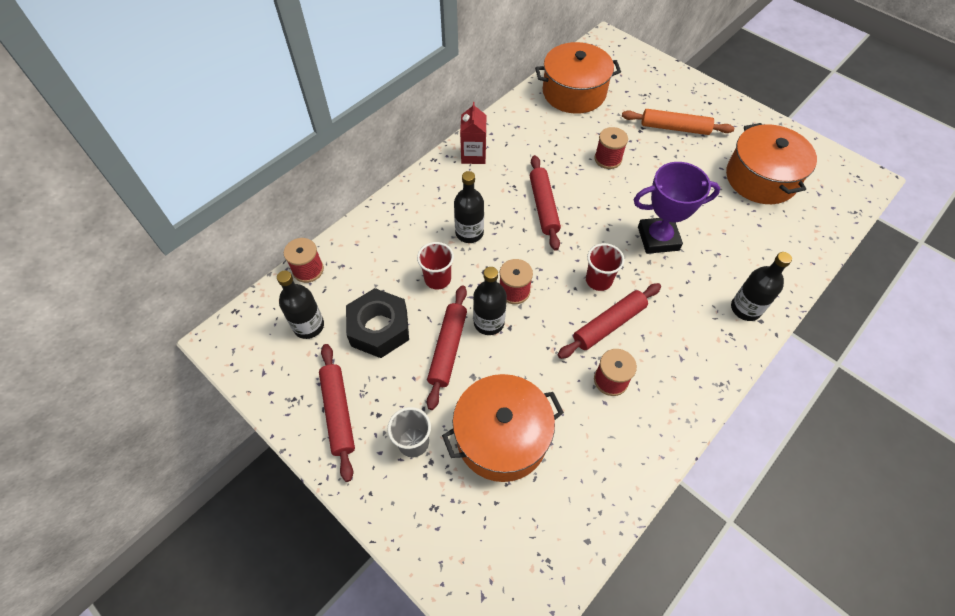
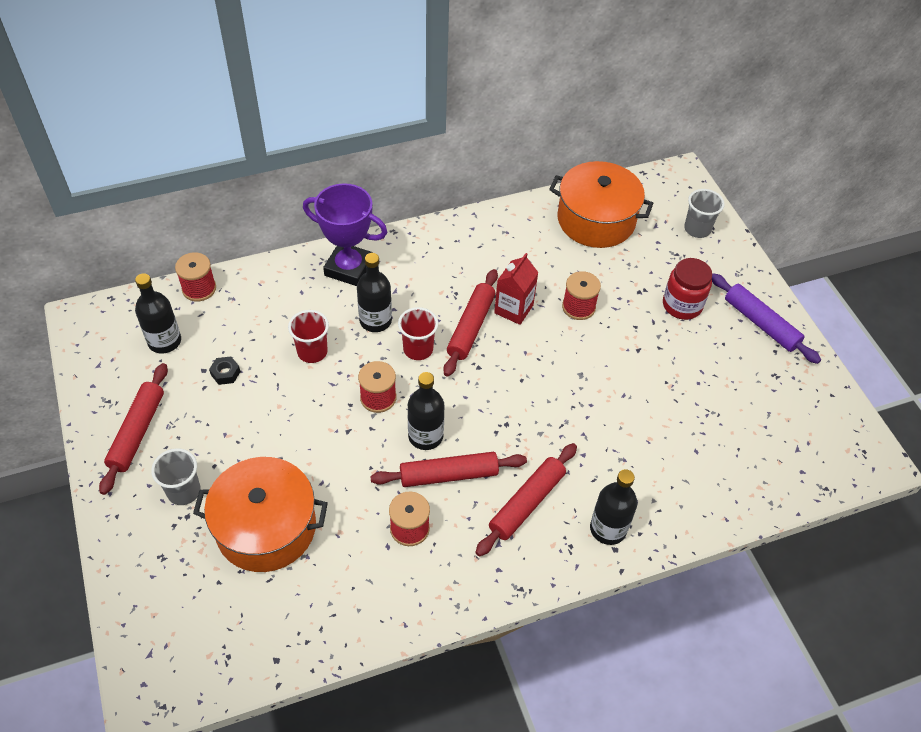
camera: 25 degrees right, 5 degrees down
(379, 328) = (225, 373): black nut -> black nut, size x0.41
(448, 349) = (274, 422): red rolling pin -> red rolling pin (526, 503)
(473, 155) = (437, 243): red carton -> red carton (513, 309)
(489, 322) = (331, 416): black bottle -> black bottle (425, 436)
(598, 280) = (471, 427): red cup -> red cup (418, 349)
(645, 72) = (697, 229): none -> grey cup
(658, 238) = (568, 414): purple trophy -> purple trophy (349, 268)
(675, 128) = (682, 305): orange rolling pin -> red jar
(733, 119) = (761, 323): none -> purple rolling pin
(761, 178) = (740, 402): orange pot -> none

